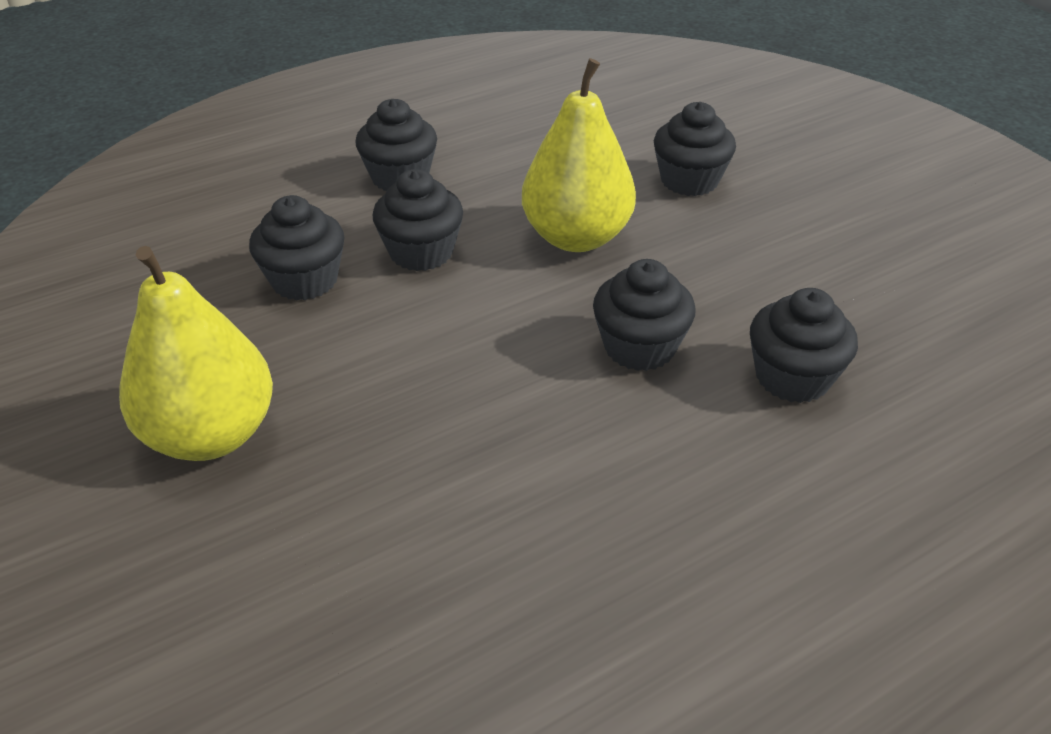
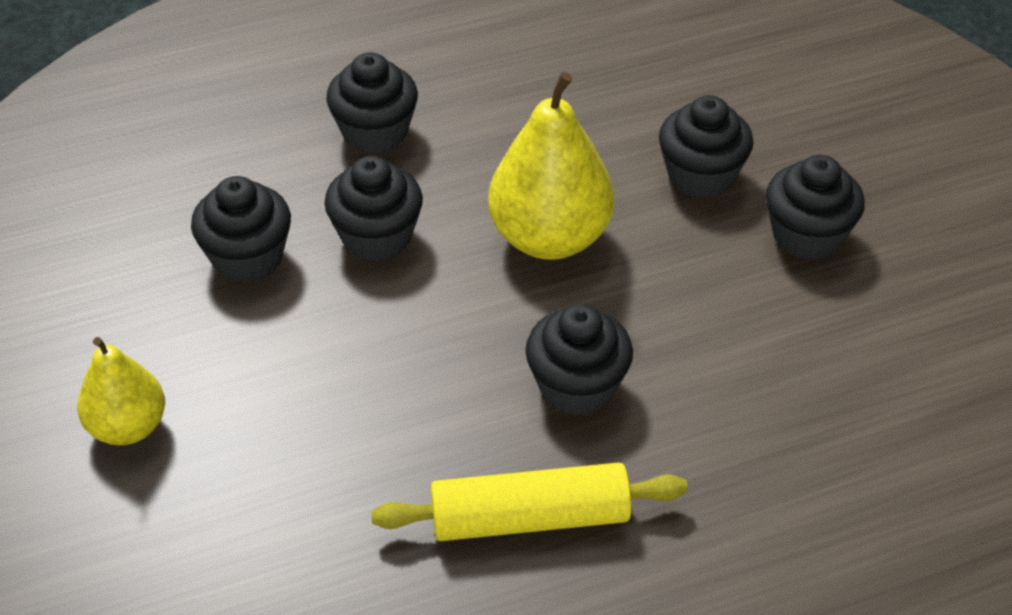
camera: 10 degrees right, 5 degrees up
(211, 435) = (128, 427): yellow pear -> yellow pear, size x0.61
(632, 463) = (529, 518): none -> yellow rolling pin
(792, 377) = (727, 444): black cupcake -> black cupcake (807, 235)

